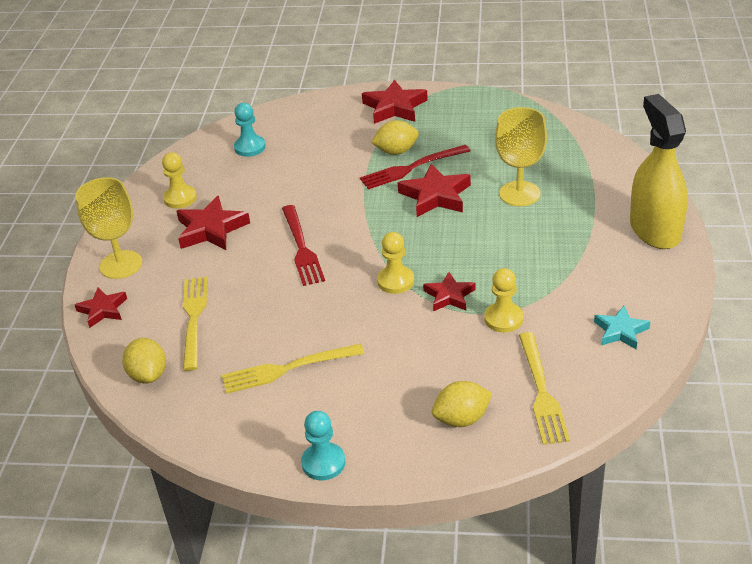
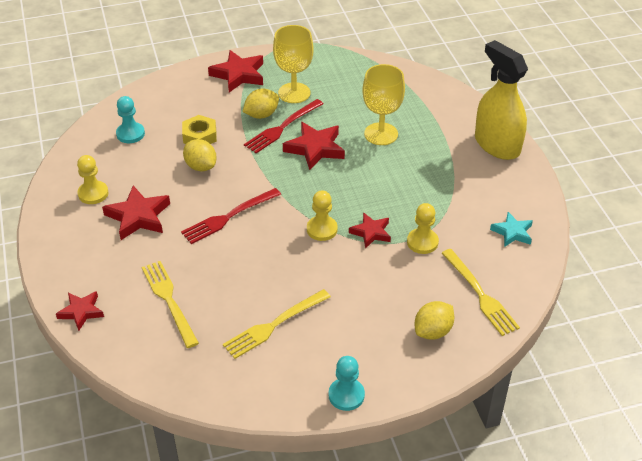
camera: 25 degrees left, 5 degrees up
(121, 265) = (73, 267): yellow goblet -> yellow goblet (294, 93)
(148, 375) = (157, 360): yellow lemon -> yellow lemon (201, 166)
(302, 248) = (228, 217): red fork -> red fork turned 90 degrees clockwise
(319, 161) = (200, 136): none -> yellow nut

